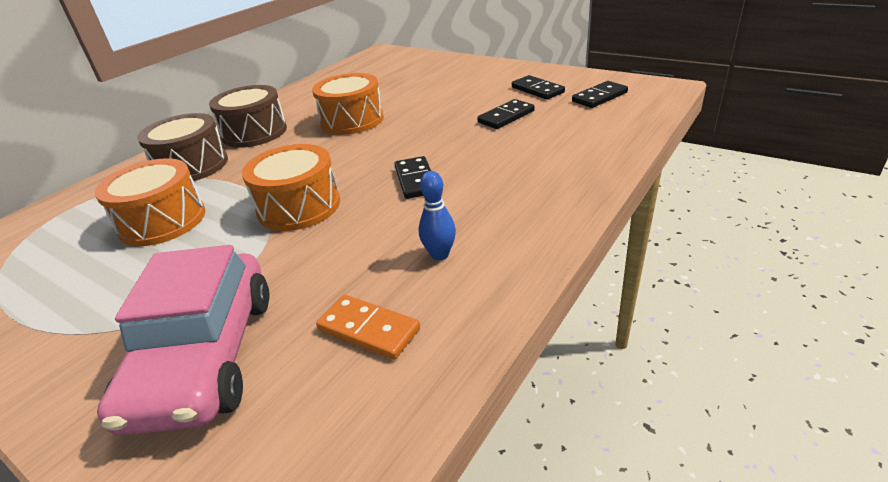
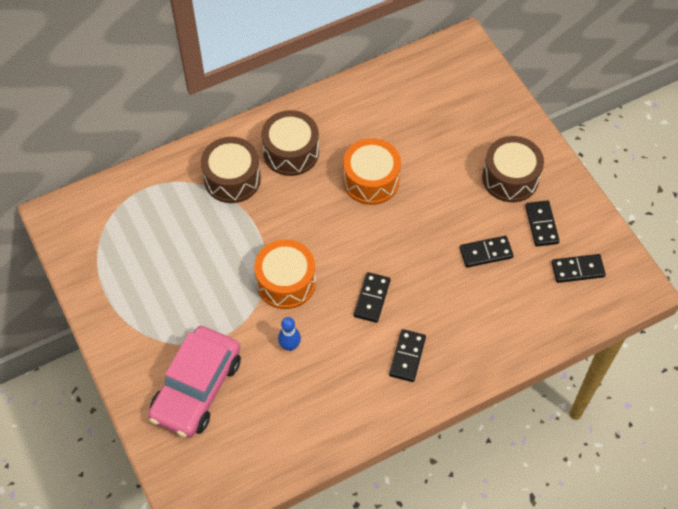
camera: 25 degrees right, 25 degrees up
(162, 221) = (199, 245): orange drum -> none
(368, 329) = (278, 417): orange domino -> none
(439, 254) = (343, 383): blue bowling pin -> blue bowling pin (290, 345)
(482, 81) = (510, 178): none -> brown drum
(499, 202) = (407, 356): none -> black domino

